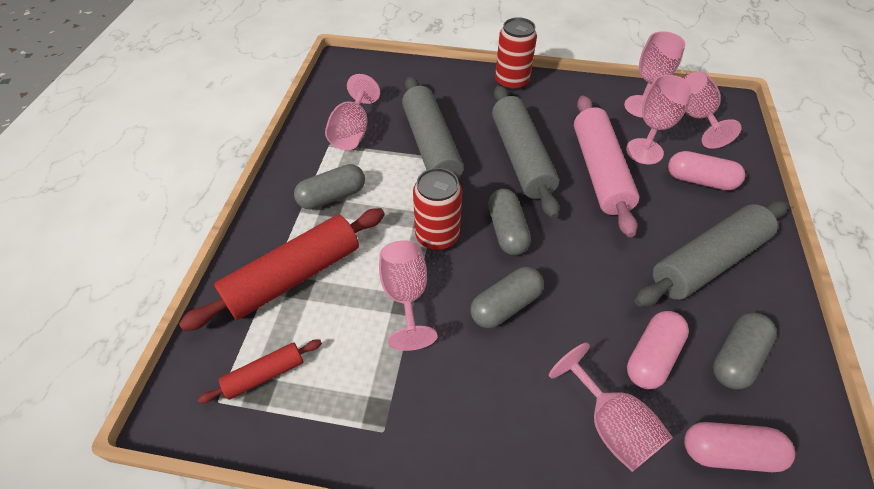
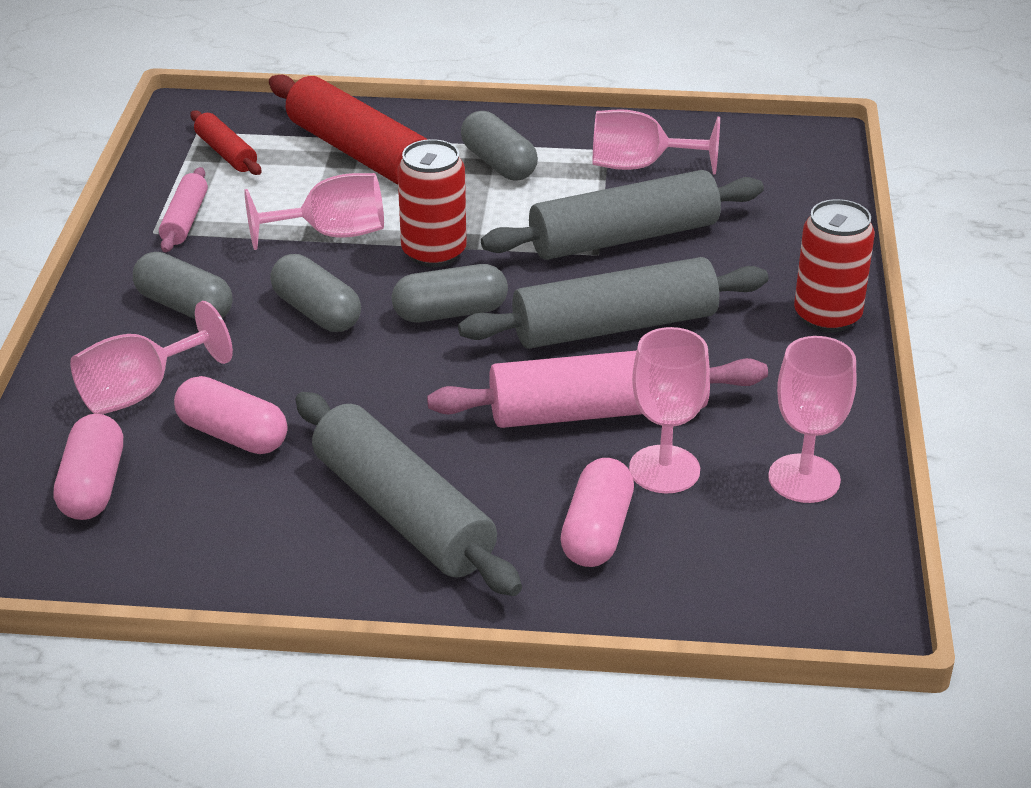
camera: 85 degrees right, 15 degrees down
(368, 404) = (185, 220): none -> pink rolling pin
(695, 117) = (793, 553): pink goblet -> none
(736, 357) = (226, 516): grey capsule -> grey capsule (184, 306)

